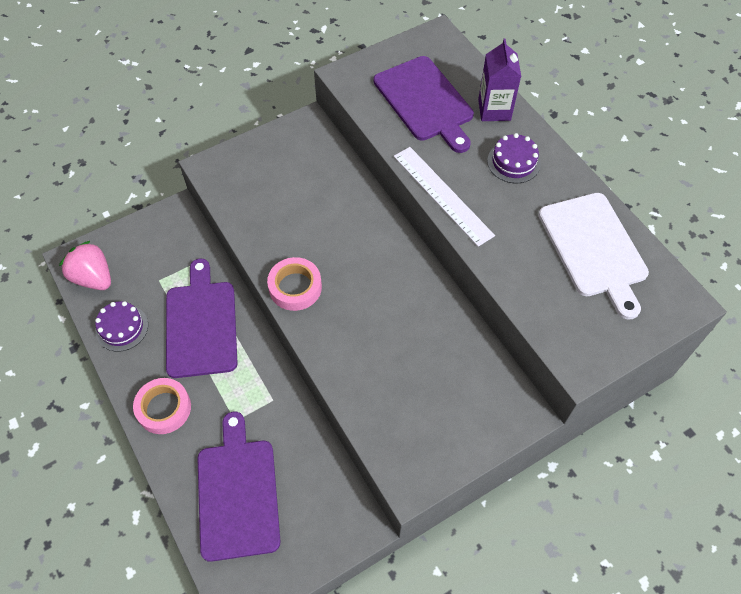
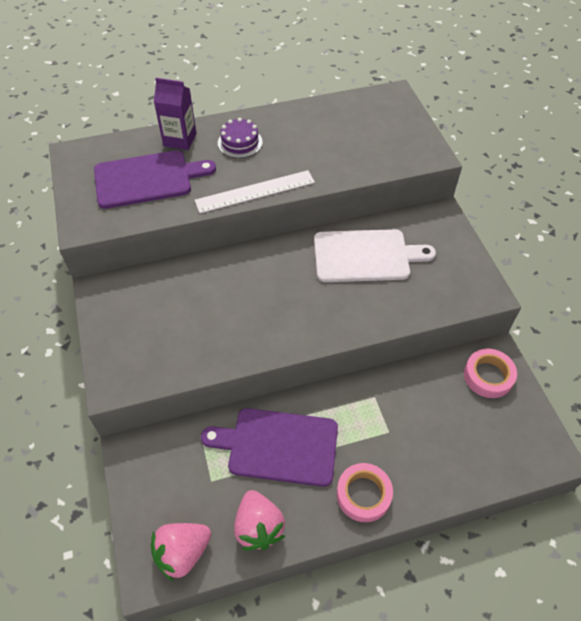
camera: 75 degrees left, 5 degrees down
(122, 328) = (258, 527): purple cake -> pink strawberry
(238, 493) = (459, 440): purple cutting board -> none
(295, 287) = (288, 335): pink tape -> pink tape (488, 376)
(594, 248) = (337, 122): white cutting board -> white cutting board (366, 256)

